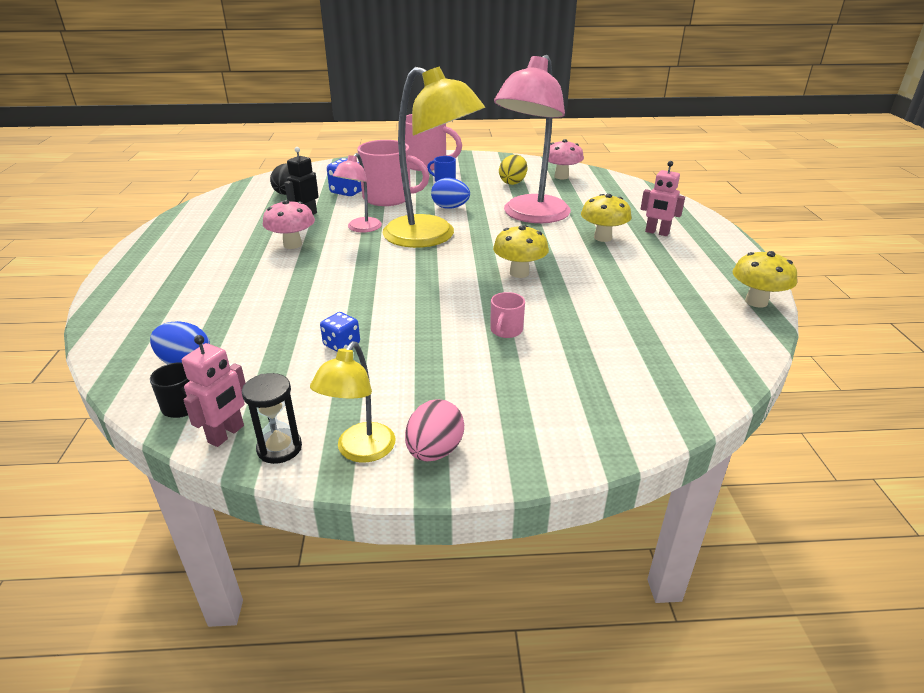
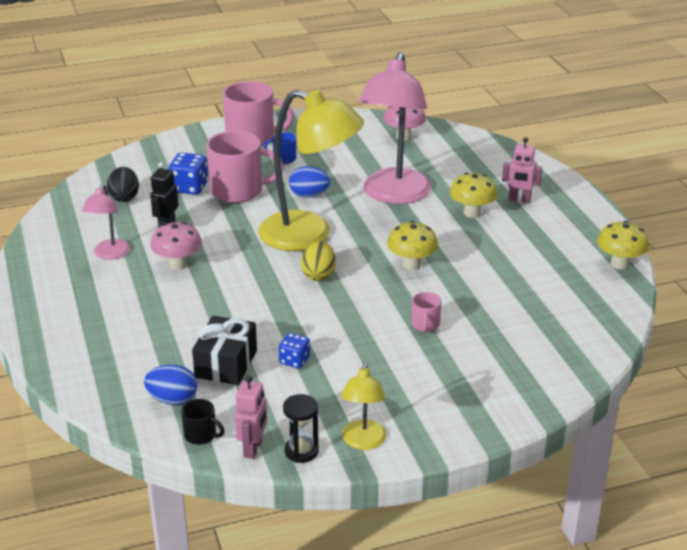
camera: 15 degrees left, 0 degrees up
(268, 336) = (226, 364): none -> black gift
(361, 228) = (234, 235): pink lamp -> pink lamp (110, 254)
(434, 451) = (417, 432): pink egg -> none
(512, 182) = (357, 152): yellow egg -> yellow egg (318, 274)

